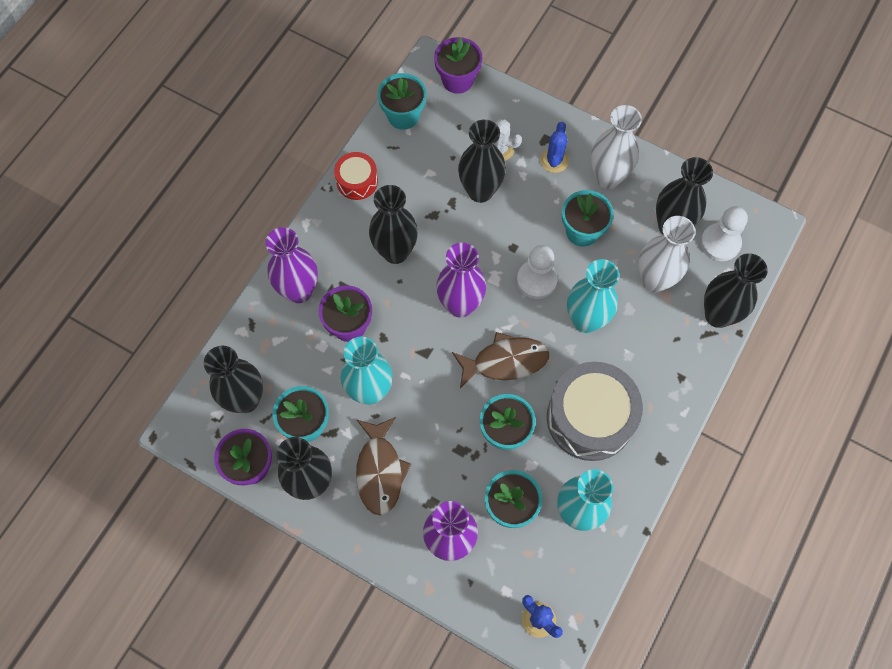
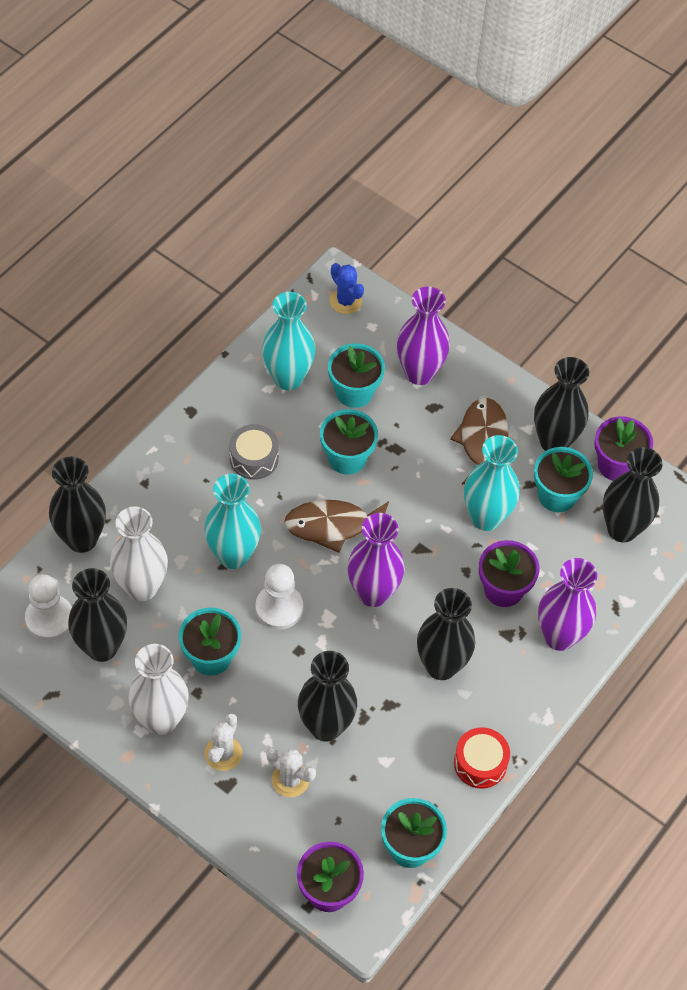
camera: 175 degrees left, 10 degrees down
(554, 160) = (223, 753): blue cactus -> white cactus
(590, 418) = (254, 458): grey drum -> grey drum, size x0.52

